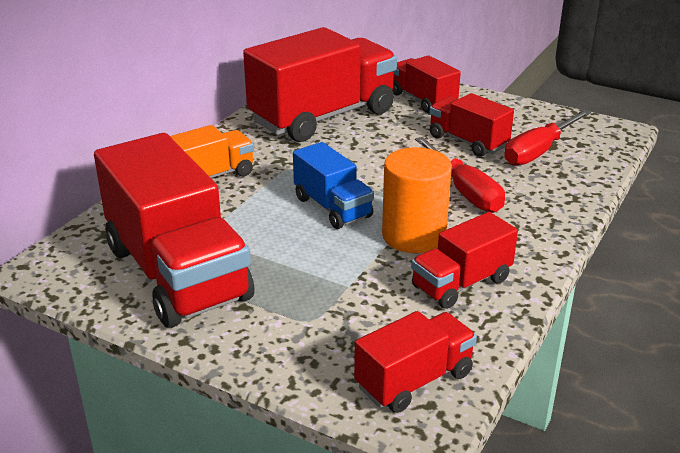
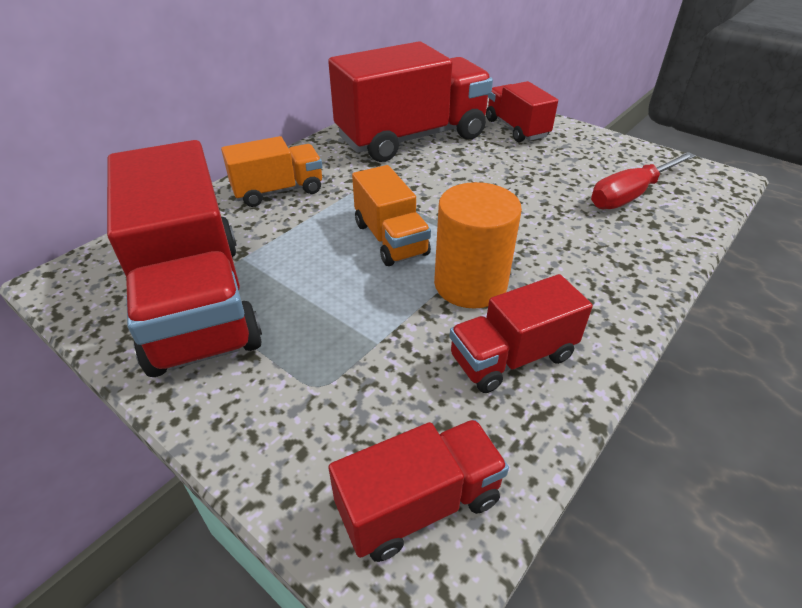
camera: 10 degrees right, 10 degrees up
(332, 207) = (390, 239): blue truck -> orange truck
(465, 191) = (540, 234): red screwdriver -> none
(468, 142) = (554, 177): red truck -> none

